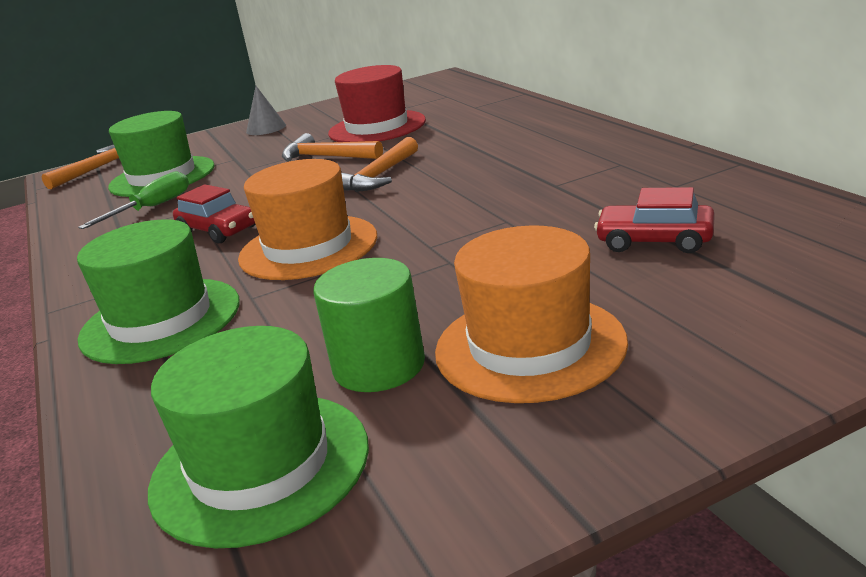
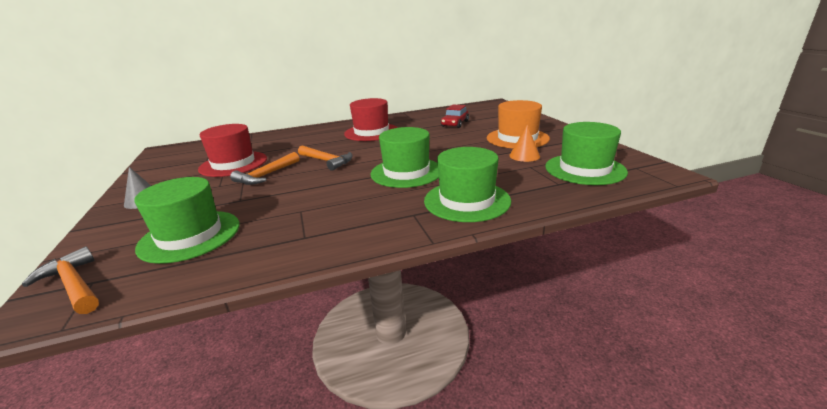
camera: 85 degrees left, 0 degrees up
(152, 208) = (270, 229): green screwdriver -> none
(218, 230) = (353, 198): red car -> none
(308, 247) = (406, 172): orange hat -> green hat
(379, 366) = (524, 156): green cylinder -> orange cone
(551, 169) = (371, 132): none -> red hat

